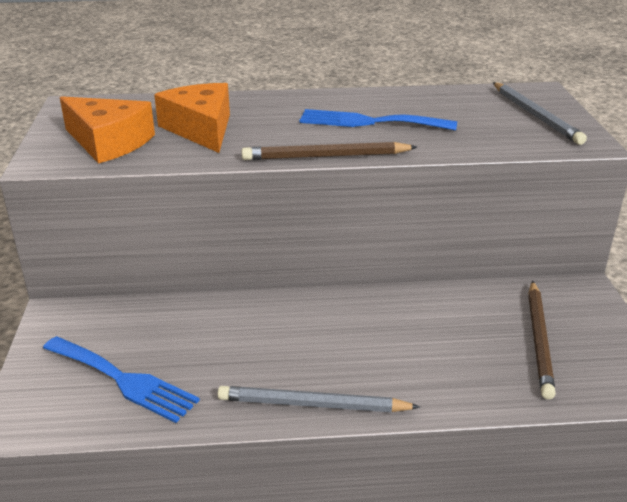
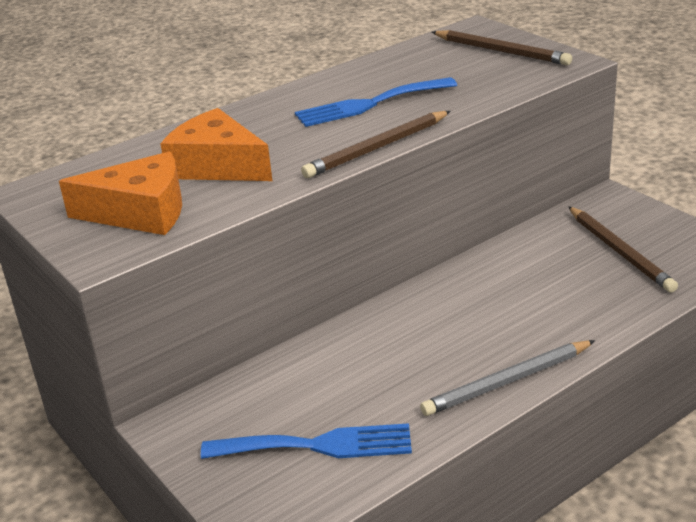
camera: 30 degrees left, 0 degrees up
(535, 115) = (501, 51): grey pencil -> brown pencil

